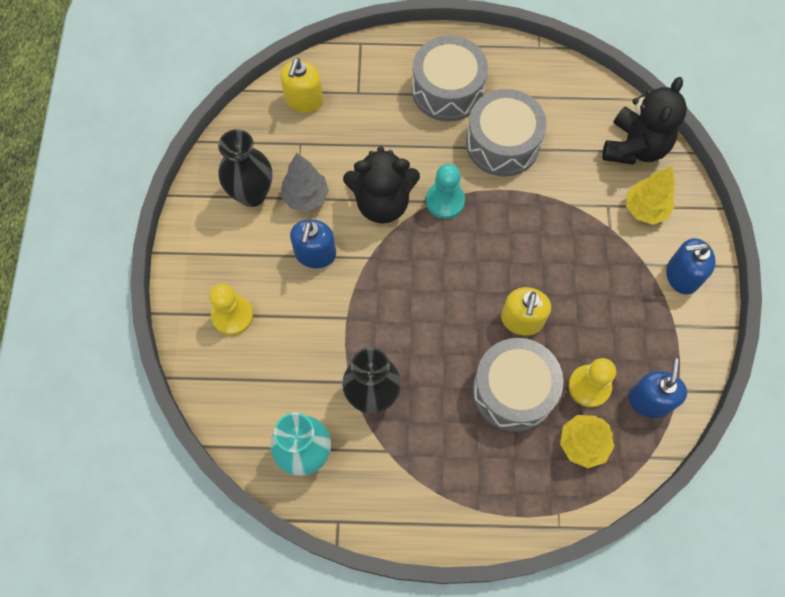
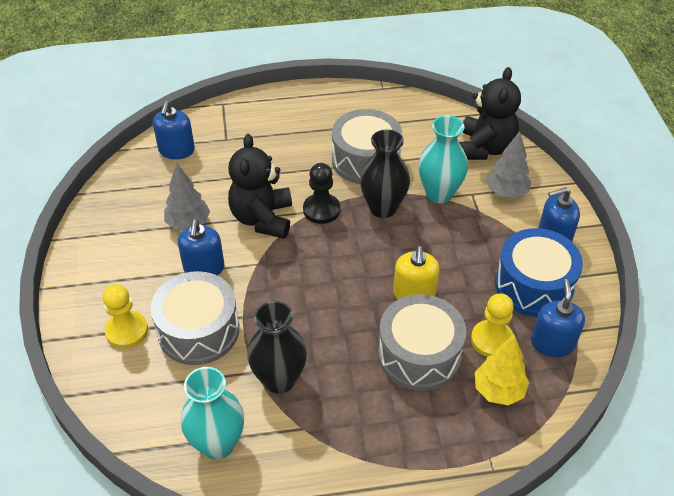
camera: 10 degrees left, 20 degrees down
(252, 194) = (135, 228): black vase -> black vase (383, 208)
(304, 100) = (176, 150): yellow soap dispenser -> blue soap dispenser
(382, 202) = (262, 218): black teddy bear -> black teddy bear turned 105 degrees clockwise
(445, 201) = (321, 210): turquoise pawn -> black pawn
(447, 90) = (308, 127): grey drum -> grey drum (198, 330)
(573, 200) = (439, 193): none -> turquoise vase
(645, 209) = (506, 192): yellow tree -> grey tree
(647, 330) = (534, 285): none -> blue drum

